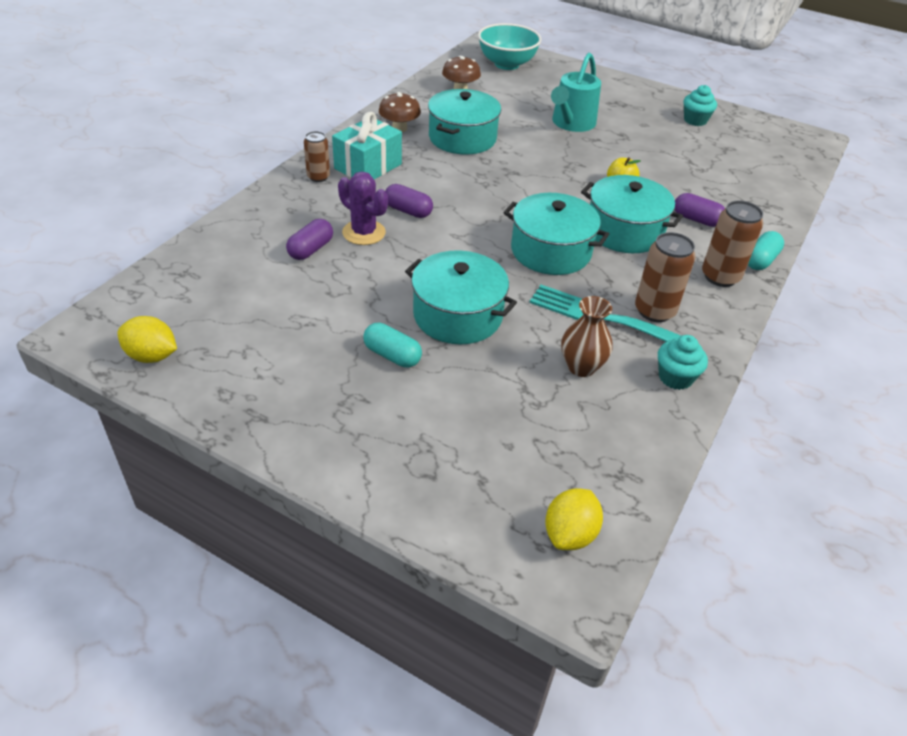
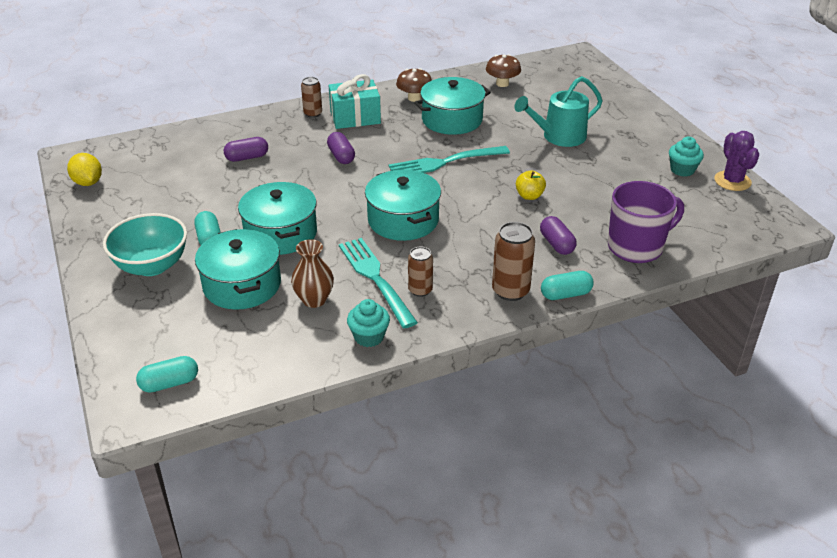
camera: 40 degrees right, 5 degrees down
(364, 233) = (293, 159): purple cactus -> purple cactus (732, 181)
(507, 64) = (571, 74): turquoise bowl -> turquoise bowl (152, 266)
(511, 181) = (444, 162): none -> turquoise fork
(570, 534) = (169, 383): yellow lemon -> turquoise capsule
(624, 231) = (481, 229): turquoise pot -> turquoise pot (242, 285)
(654, 311) = (420, 290): brown can -> brown can, size x0.64
(751, 198) = (636, 247): none -> purple mug

